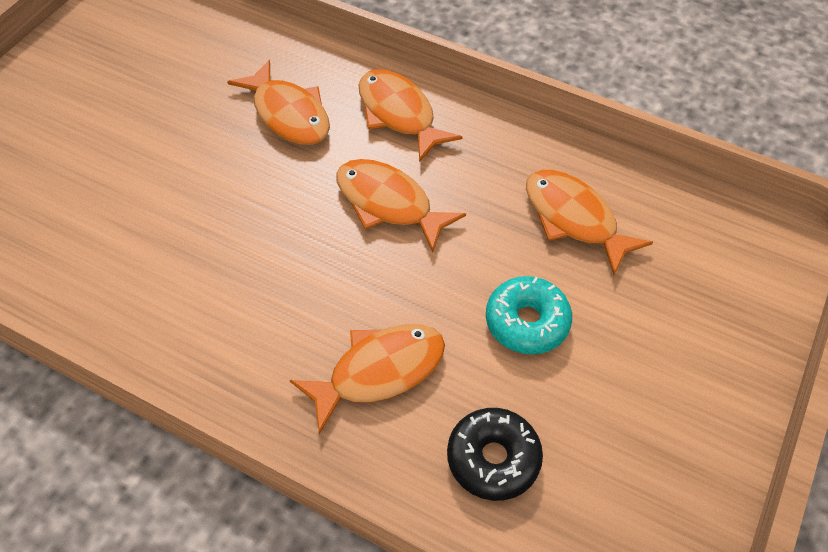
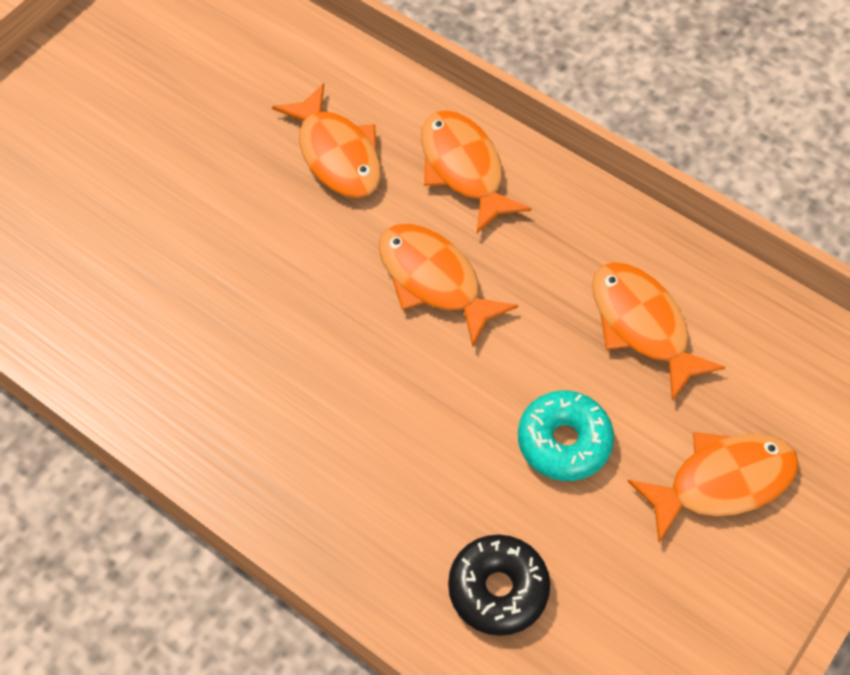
camera: 10 degrees right, 5 degrees up
(379, 371) = (392, 476): orange fish -> orange fish (722, 482)

